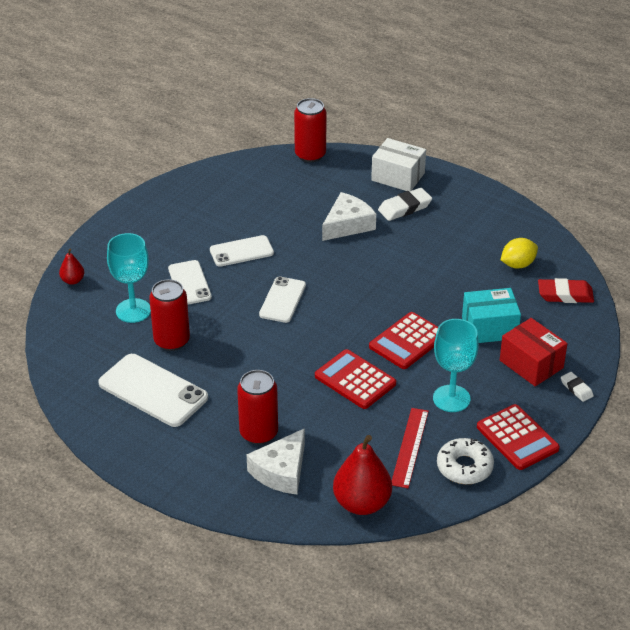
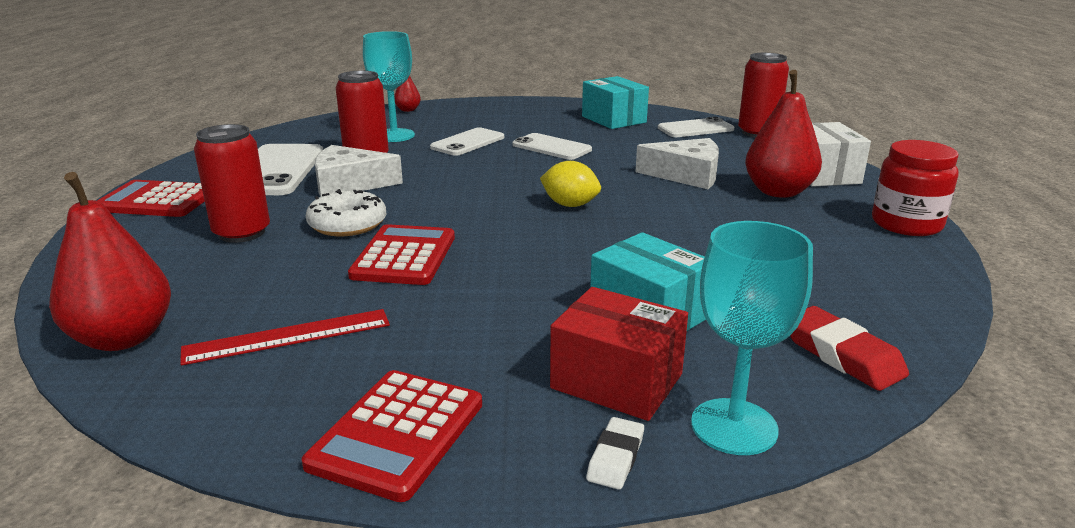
camera: 55 degrees right, 15 degrees down
(214, 196) = (613, 119): none -> turquoise box
(281, 471) = (171, 265): white cheese -> white cheese (349, 184)
(282, 300) = (502, 182): white phone -> white phone (695, 129)
(405, 208) = (778, 192): white eraser -> red pear
(407, 341) = (528, 265): red calculator -> red calculator (157, 201)
(451, 398) = (440, 335): turquoise goblet -> turquoise goblet (734, 426)
(464, 467) = (270, 402): white donut -> white donut (347, 224)
(482, 195) = (906, 224): none -> red jar
(518, 264) = (828, 291): yellow lemon -> yellow lemon (570, 205)
(531, 364) = (616, 381): red box -> red box turned 75 degrees counterclockwise

